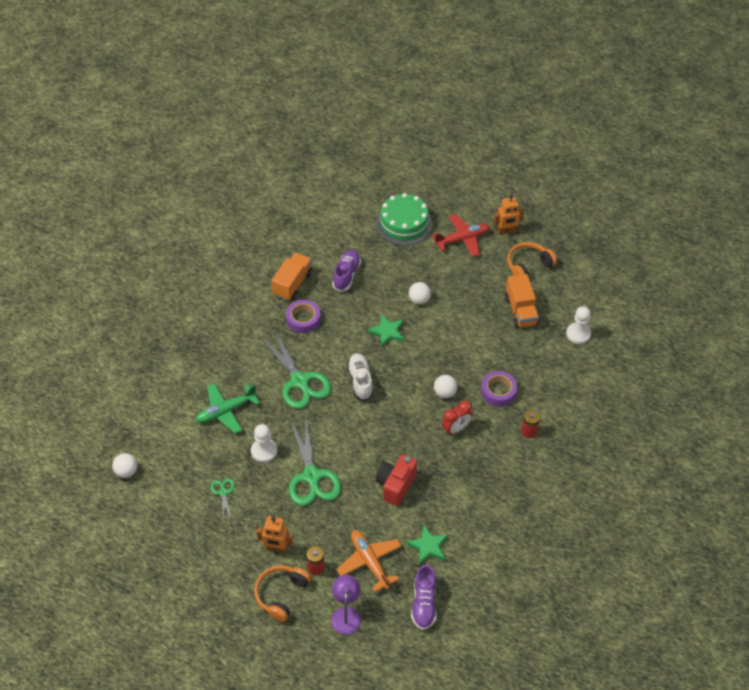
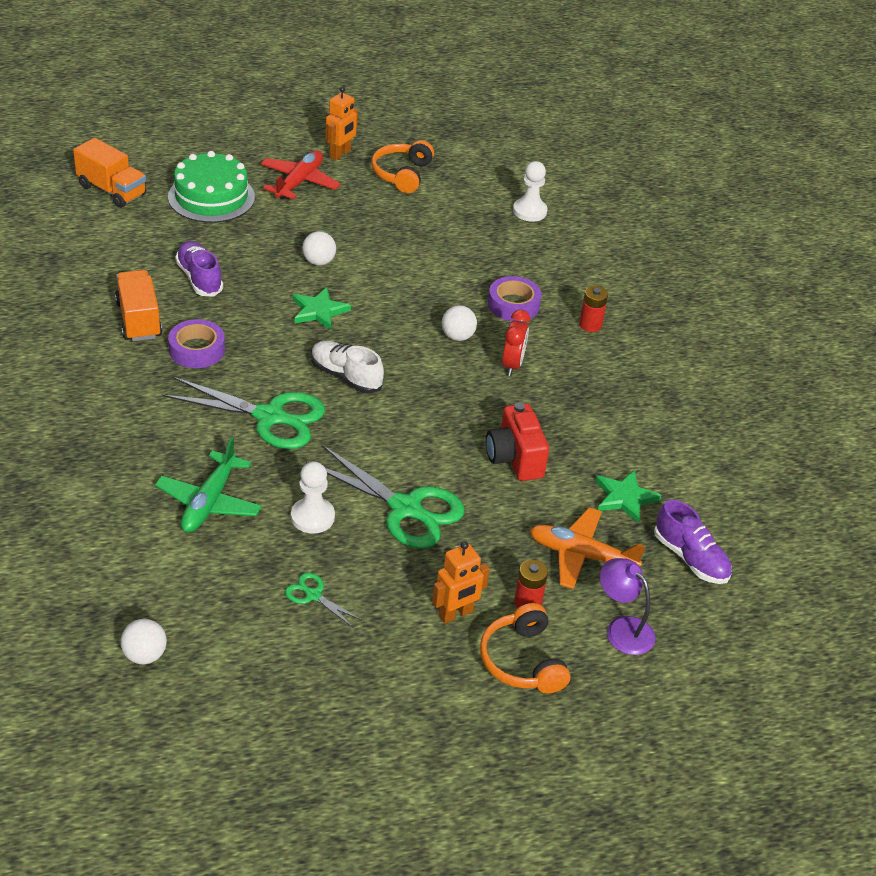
camera: 45 degrees left, 10 degrees down
(521, 311) = (445, 219): orange truck -> orange truck (112, 190)

